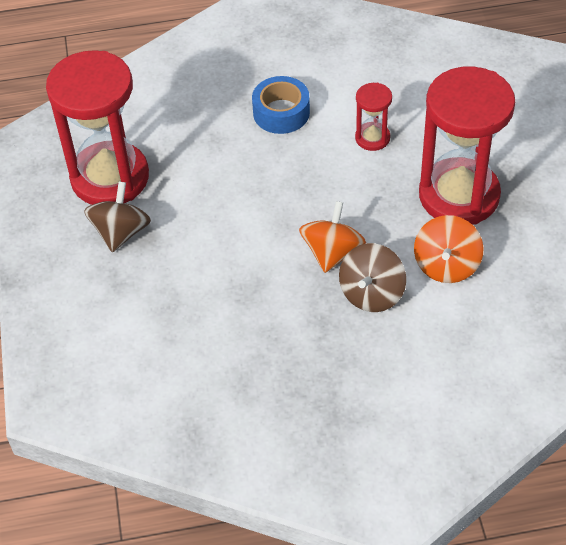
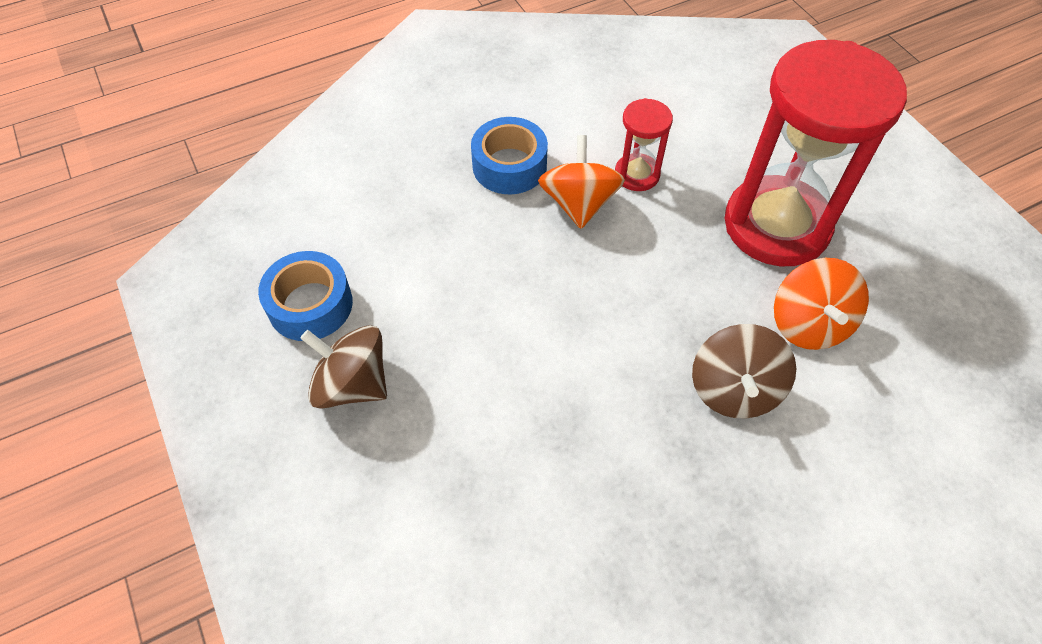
camera: 20 degrees left, 5 degrees up
(110, 177) = (310, 305): red hourglass -> blue tape
(121, 232) = (352, 384): brown spinning top -> brown spinning top turned 60 degrees counterclockwise
(332, 252) = (656, 342): orange spinning top -> orange spinning top (579, 203)

